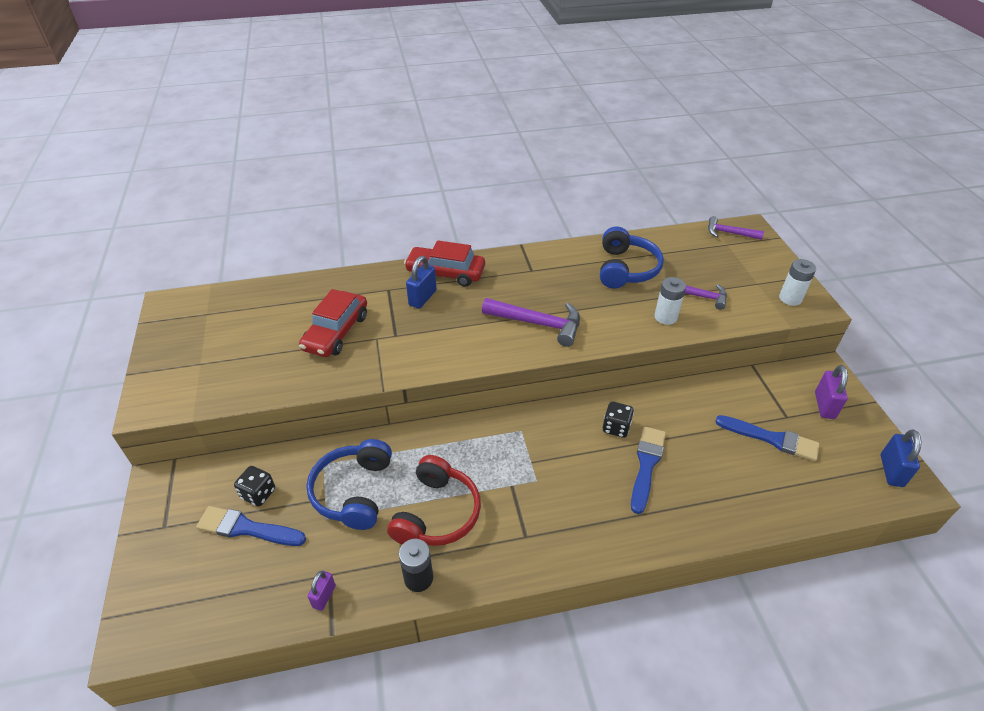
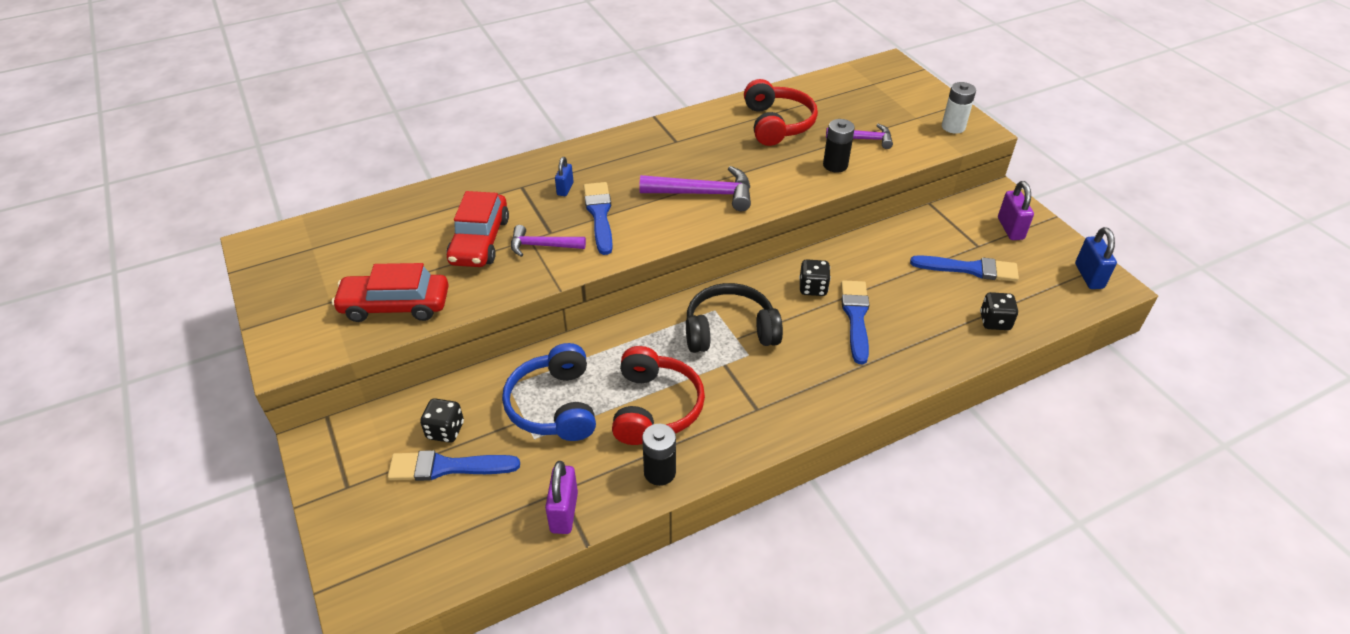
camera: 15 degrees left, 0 degrees up
(324, 596) = (564, 512): purple padlock -> purple padlock, size x1.56
(422, 298) = (565, 189): blue padlock -> blue padlock, size x0.64
(442, 327) = (599, 215): none -> blue brush
(445, 273) = (580, 159): red car -> red car (395, 305)
(527, 453) = (730, 331): none -> black headphones
(625, 269) = (777, 124): blue headphones -> red headphones
(665, 317) = (835, 165): white battery -> black battery
(729, 233) = (872, 72): purple hammer -> purple hammer (542, 246)
(780, 498) = (994, 321): none -> black dice

